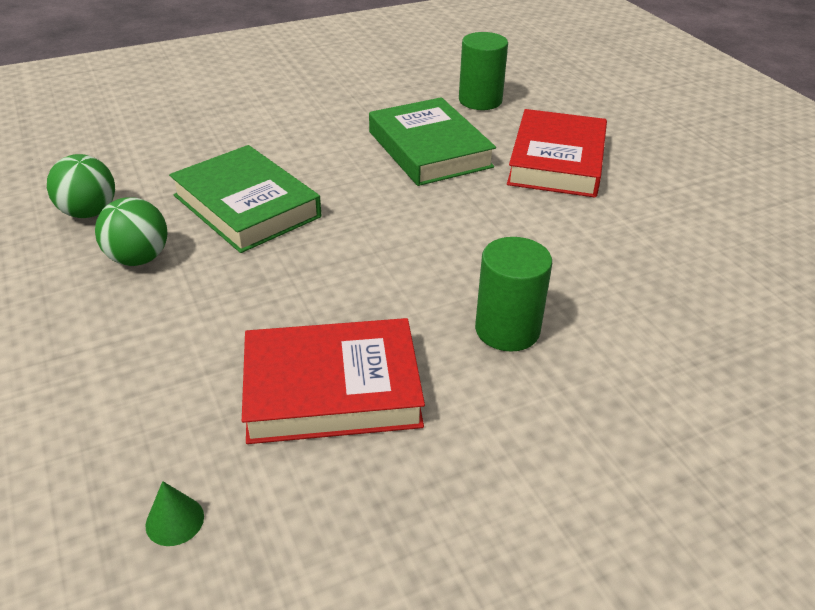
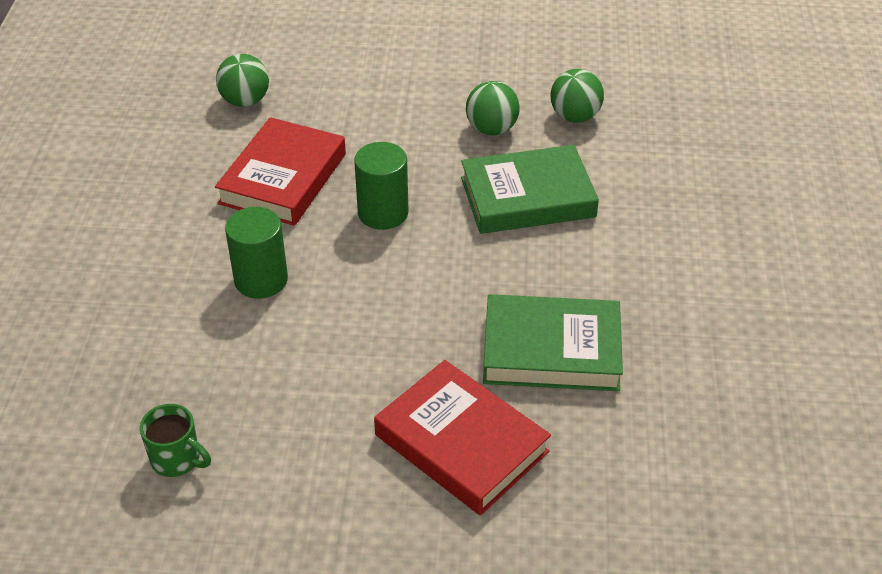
camera: 120 degrees right, 5 degrees up
(174, 520) = (245, 101): green cone -> green ball
(480, 100) = (643, 448): green cylinder -> green cylinder (383, 213)
(745, 284) = (177, 459): none -> green mug

